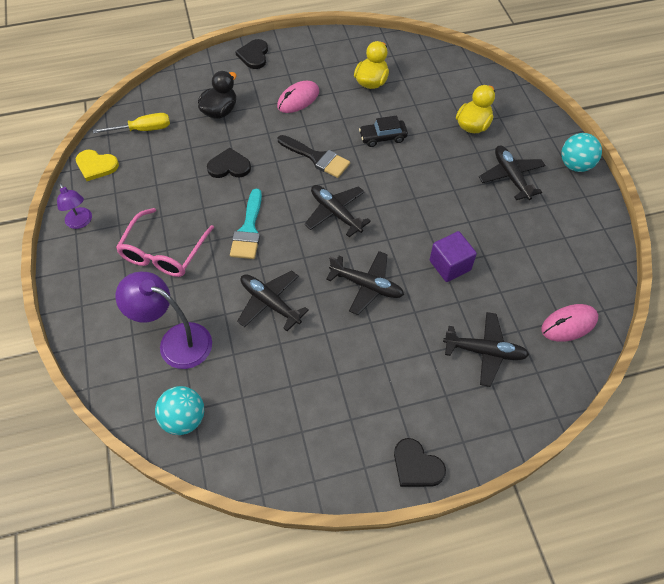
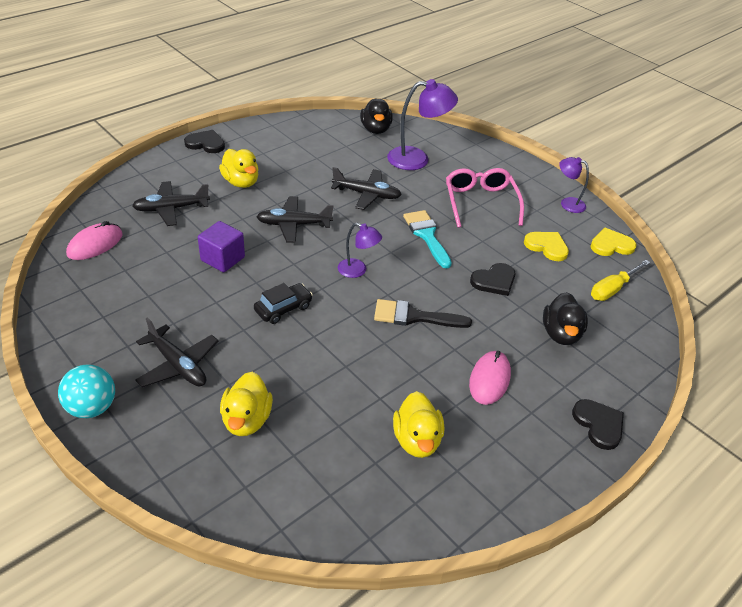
camera: 150 degrees right, 15 degrees down
(153, 183) = (547, 246): none -> yellow heart
(184, 419) = (375, 129): turquoise ball -> black duck
(335, 213) = (357, 270): black plane -> purple lamp
(383, 137) = (355, 364): black car -> black car (283, 308)
(397, 370) = (241, 182): none -> yellow duck

